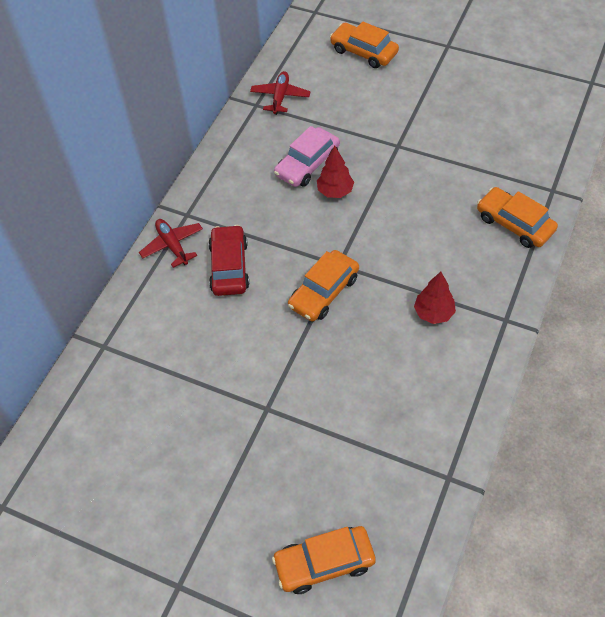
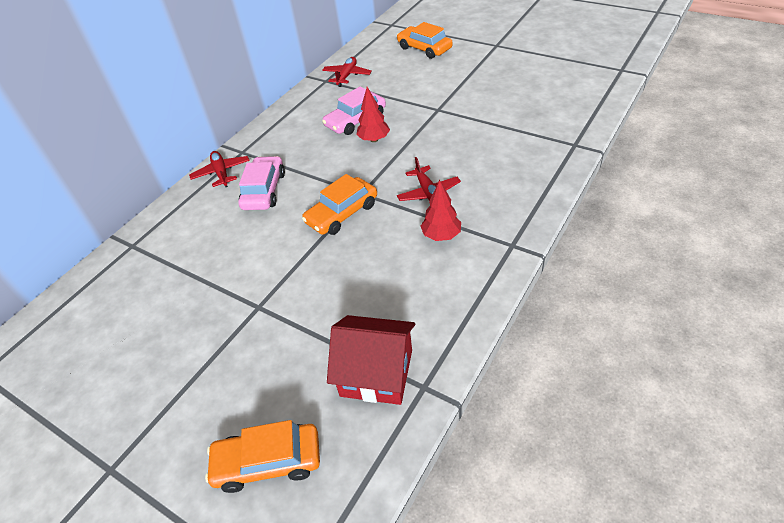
camera: 10 degrees right, 10 degrees down
(229, 267) = (264, 190): red car -> pink car
(402, 468) = (376, 373): none -> red house
(410, 260) = (428, 193): none -> red plane
(514, 224) = (534, 168): orange car -> none

